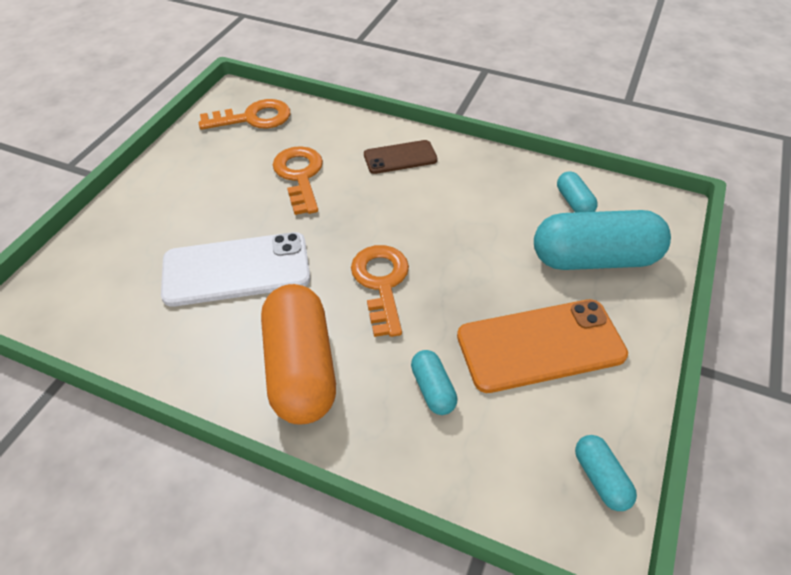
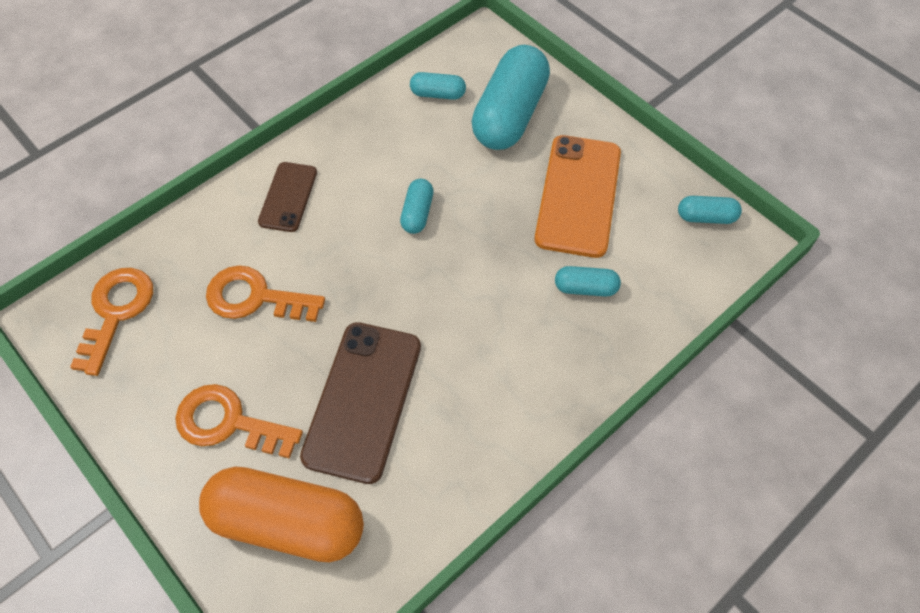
camera: 65 degrees left, 10 degrees up
(236, 270) = (363, 400): white phone -> brown phone
(301, 368) = (517, 380): orange capsule -> orange capsule (287, 523)
(381, 283) = (451, 280): orange key -> orange key (228, 422)
(436, 236) = (417, 213): none -> turquoise capsule

